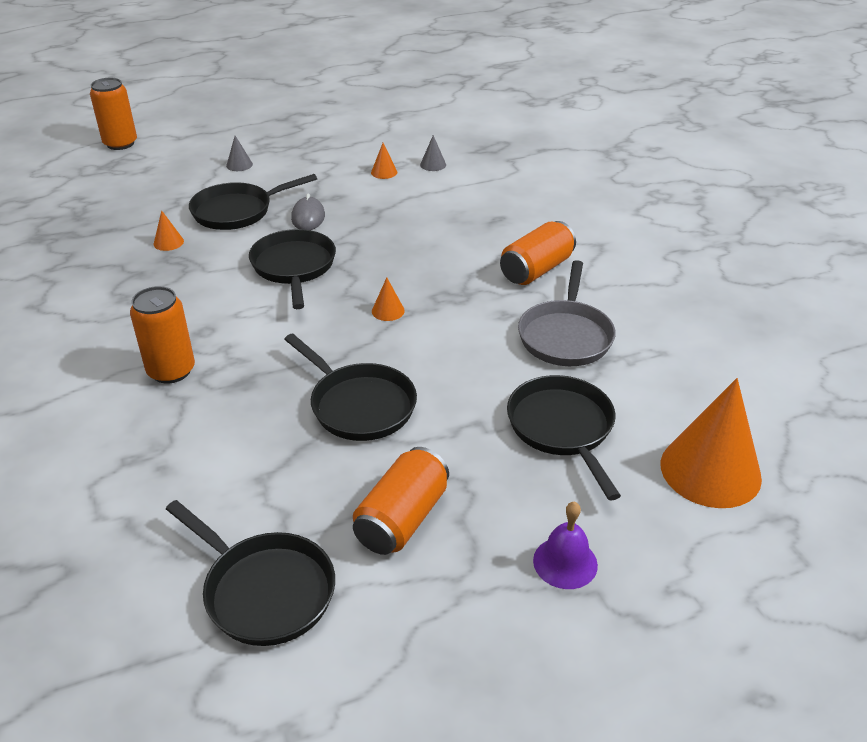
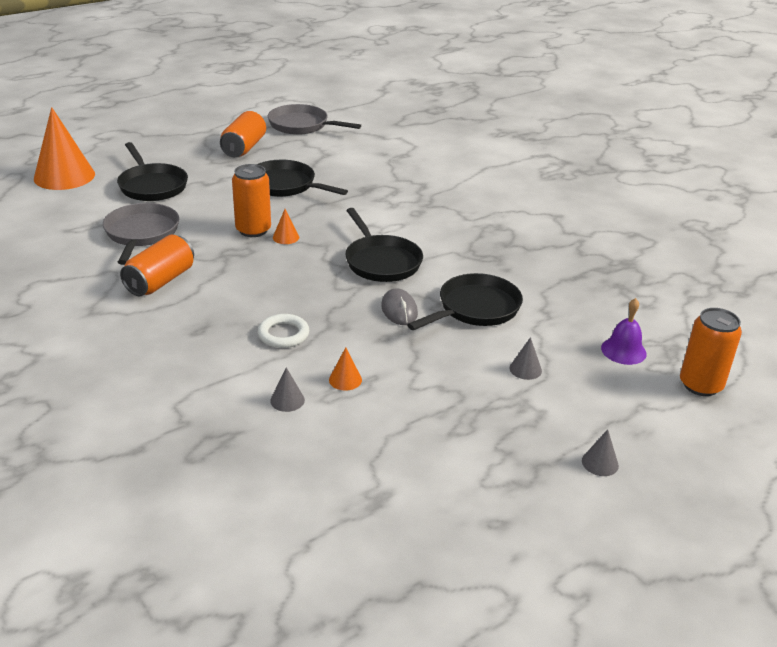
camera: 165 degrees right, 5 degrees down
(168, 242) = (509, 271): orange cone -> none
(171, 371) = (418, 190): orange can -> orange can (253, 230)
(243, 116) = (600, 463): none -> grey cone
(264, 590) = (302, 125): black pan -> grey pan
(422, 208) = (283, 334): none -> white ring
(565, 562) = (158, 142): purple bell -> purple bell (623, 350)

